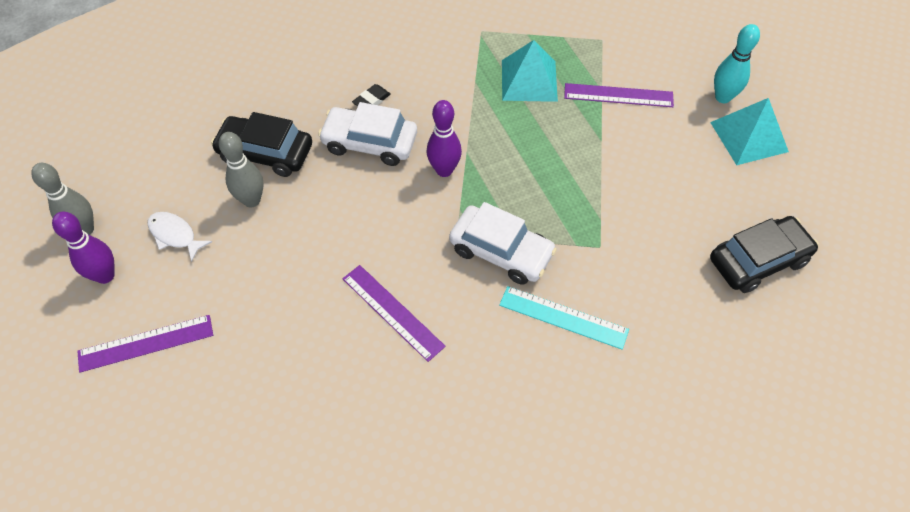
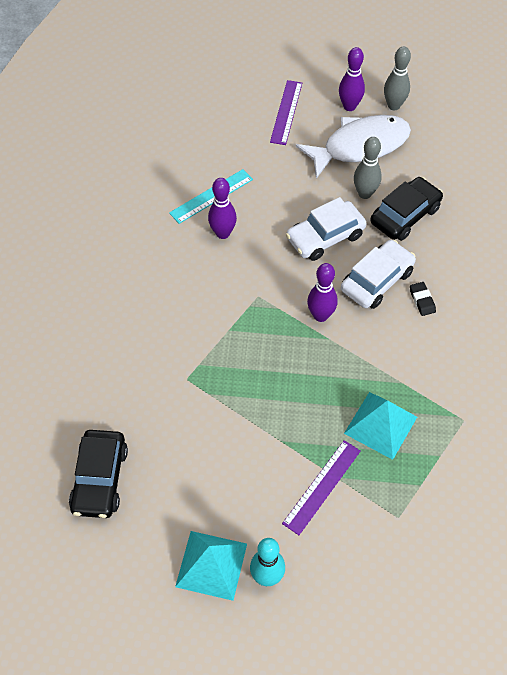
camera: 120 degrees right, 0 degrees up
(175, 235) = (360, 146): white fish -> white fish, size x2.20
(392, 312) = (223, 233): purple ruler -> purple bowling pin
(501, 251) = (225, 315): white car -> white car (325, 237)
(563, 317) = (150, 324): turquoise ruler -> turquoise ruler (211, 196)

